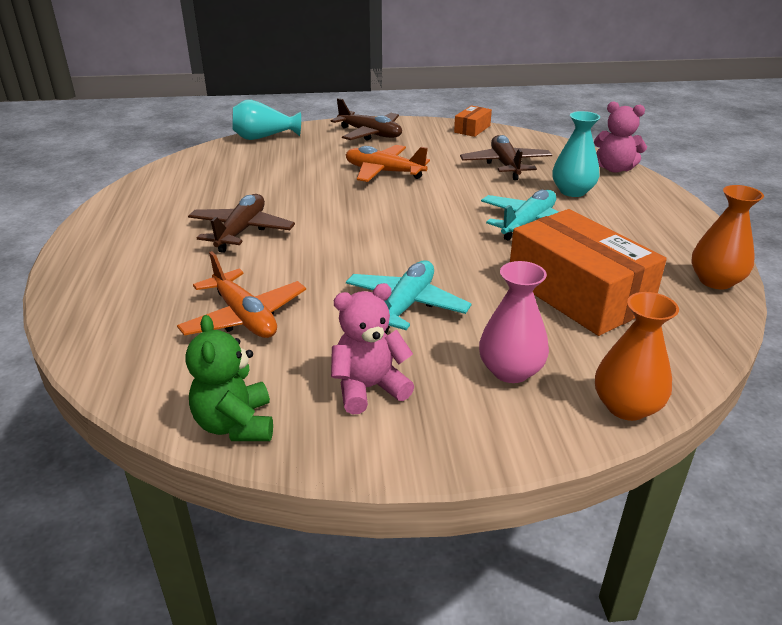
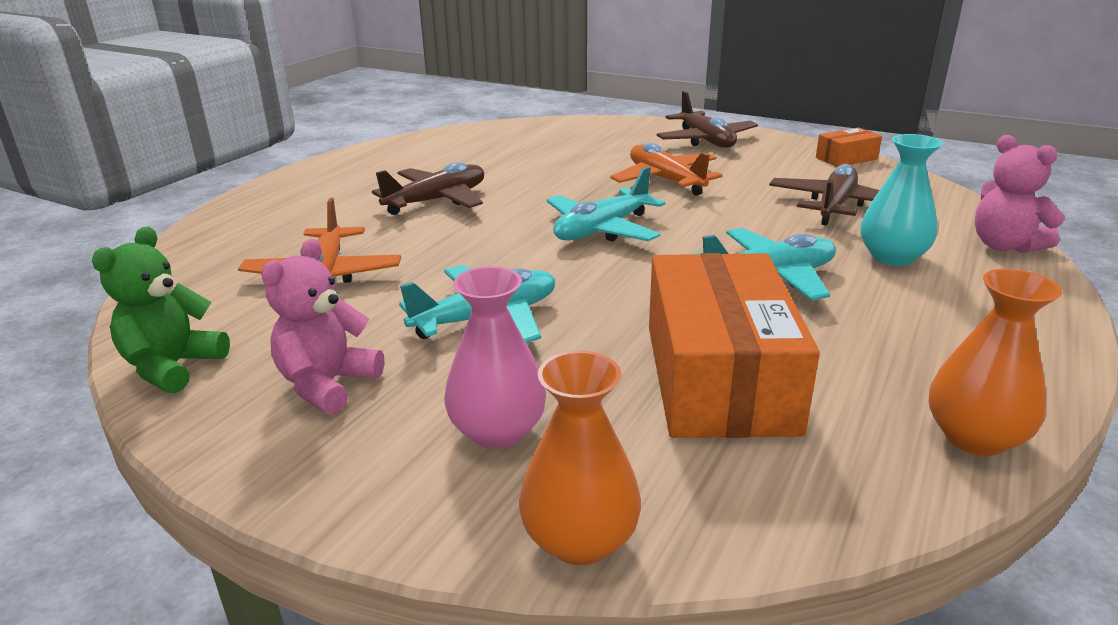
camera: 35 degrees right, 5 degrees down
(264, 137) = (585, 123): turquoise vase -> none
(369, 388) = (327, 384): pink teddy bear -> pink teddy bear turned 75 degrees counterclockwise
(392, 220) = (602, 230): none -> turquoise plane

